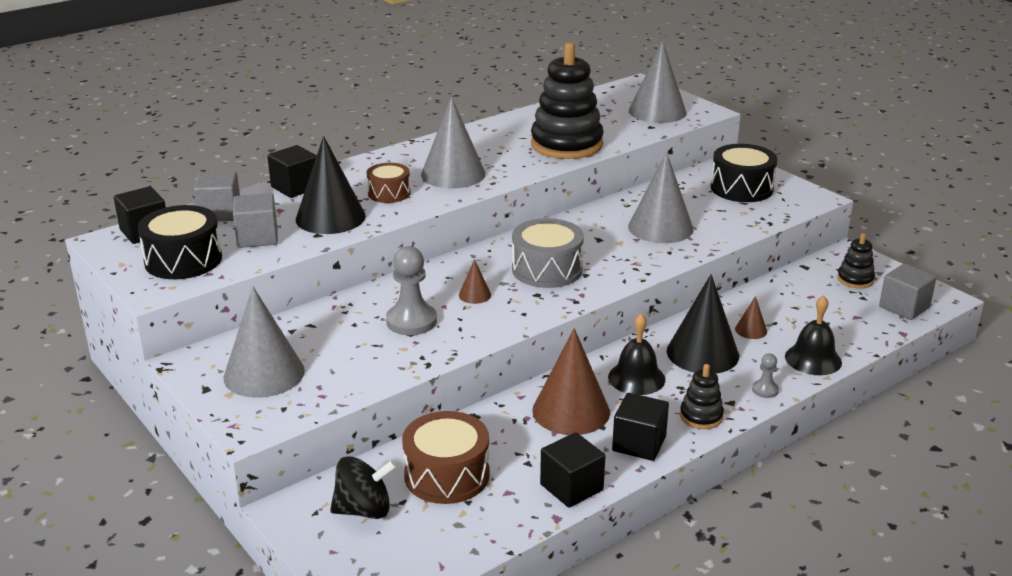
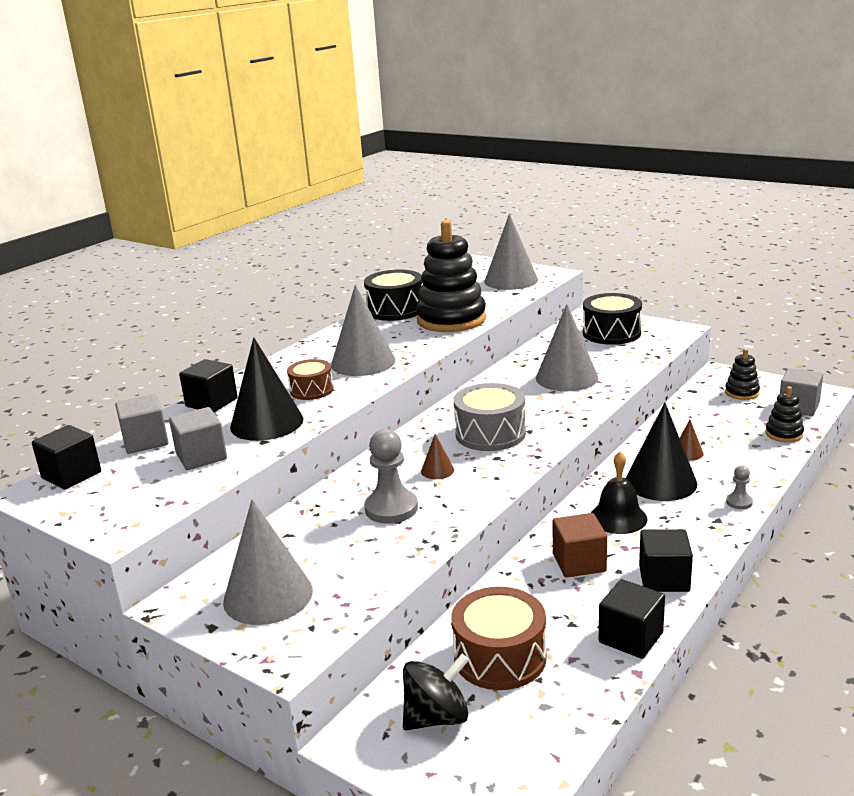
camera: 15 degrees left, 5 degrees down
(183, 260) = (132, 494): black drum -> black drum (395, 310)
(571, 411) = (579, 563): brown cone -> brown cube
(701, 416) = (701, 539): black stacking toy -> black stacking toy (784, 434)
(813, 359) = (759, 466): black bell -> none

